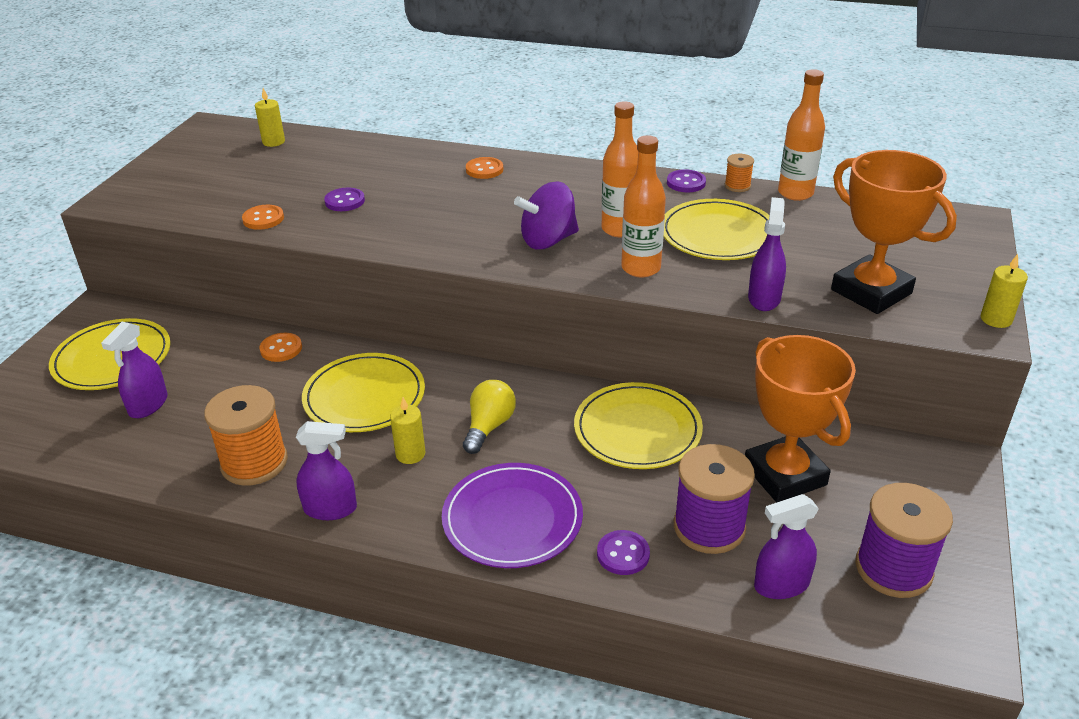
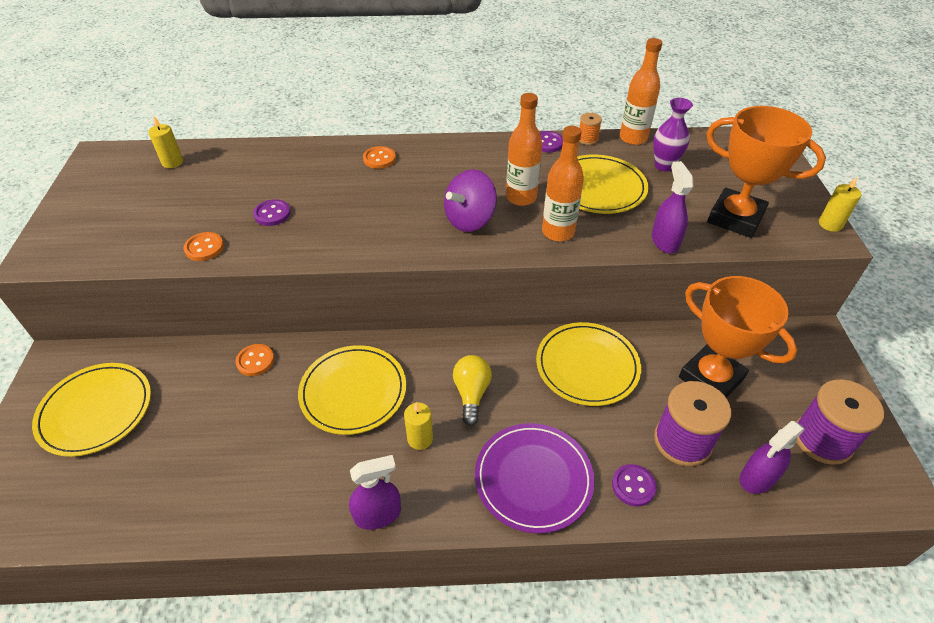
camera: 20 degrees left, 10 degrees up
(148, 405) = (155, 452): purple spray bottle -> none
(254, 463) = (286, 486): orange spool -> none
(816, 226) = (664, 166): none -> purple vase

